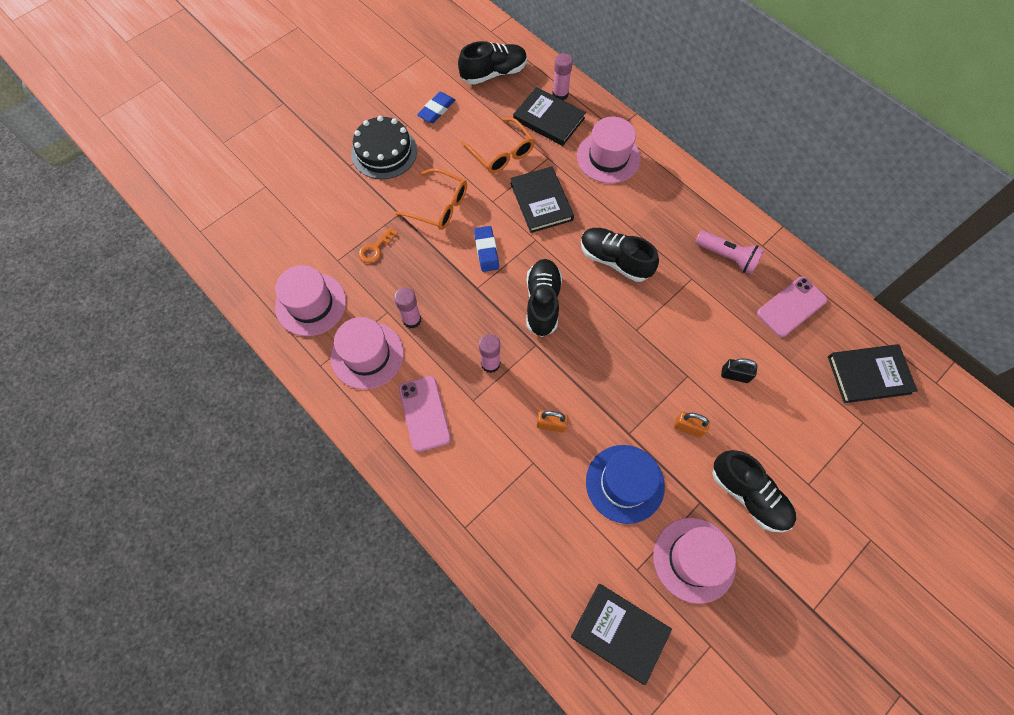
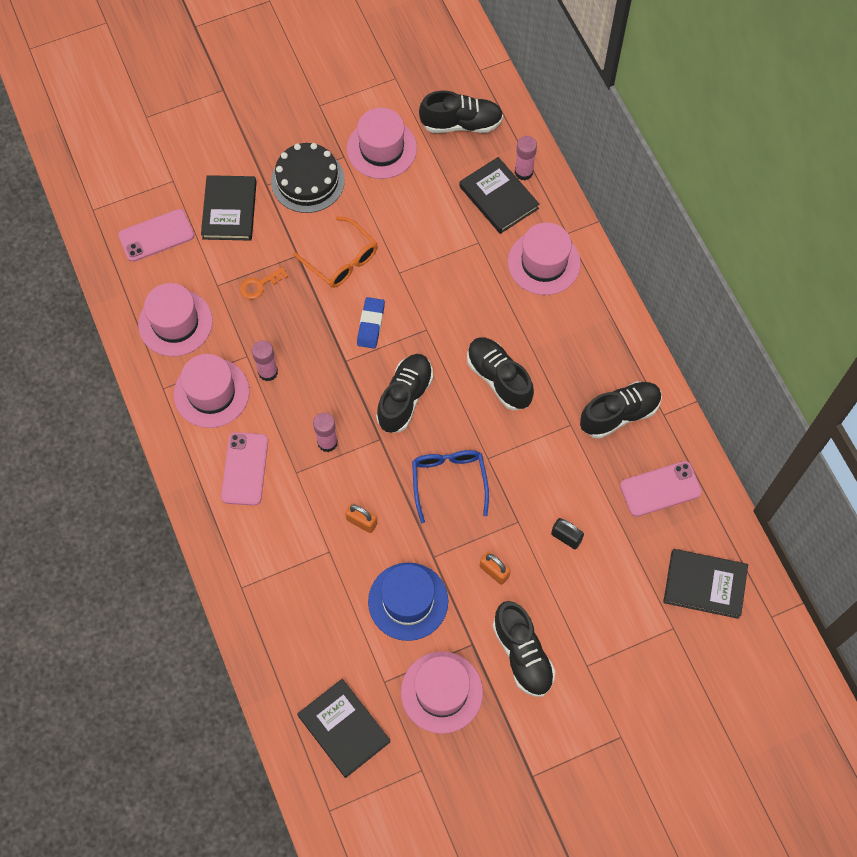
camera: 20 degrees right, 0 degrees up
(266, 235) = (156, 236): none -> pink phone
(436, 110) = (381, 149): blue eraser -> pink hat
(502, 153) = (431, 221): orange glasses -> none
(541, 202) = (450, 289): black book -> black book (229, 210)
(612, 361) = (449, 481): none -> blue glasses
(727, 257) = (619, 414): pink flashlight -> black shoe

